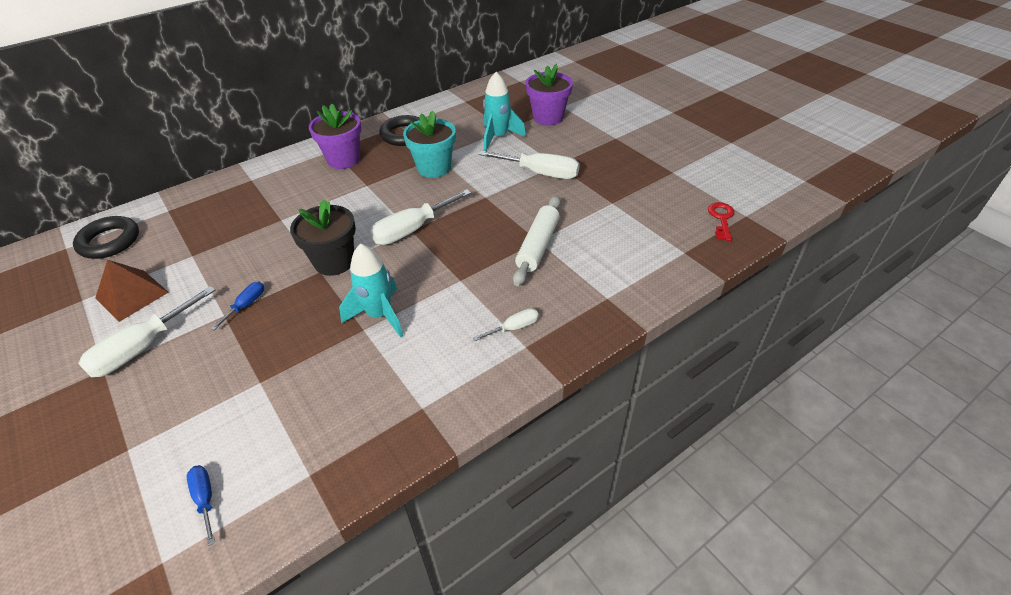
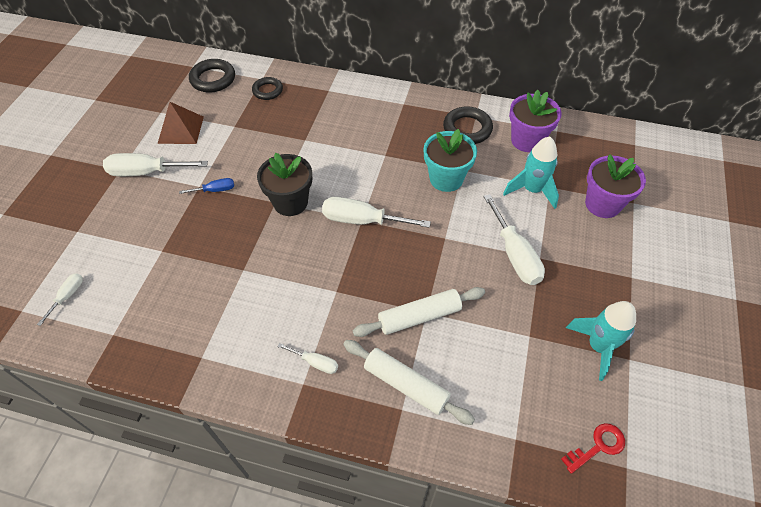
camera: 50 degrees right, 10 degrees up
(188, 214) = (267, 91): none -> black ring
(205, 499) = (68, 296): blue screwdriver -> white screwdriver
(344, 159) = (399, 119): purple flower pot -> purple flower pot (527, 140)
(379, 315) = (262, 269): turquoise rocket -> turquoise rocket (598, 346)
(588, 284) = (406, 385): none -> white rolling pin

